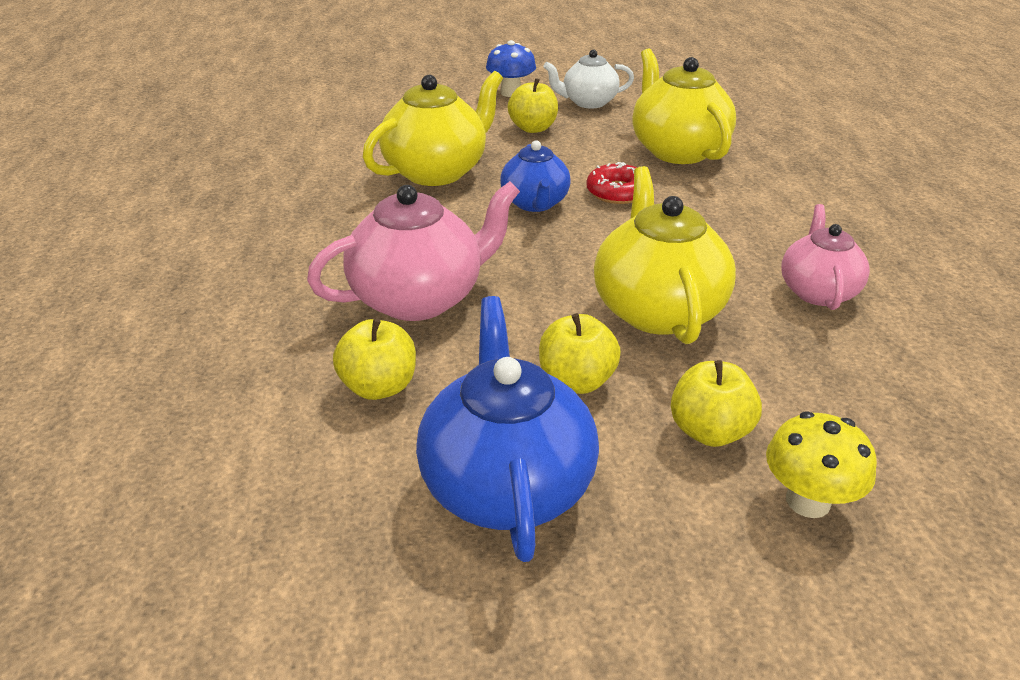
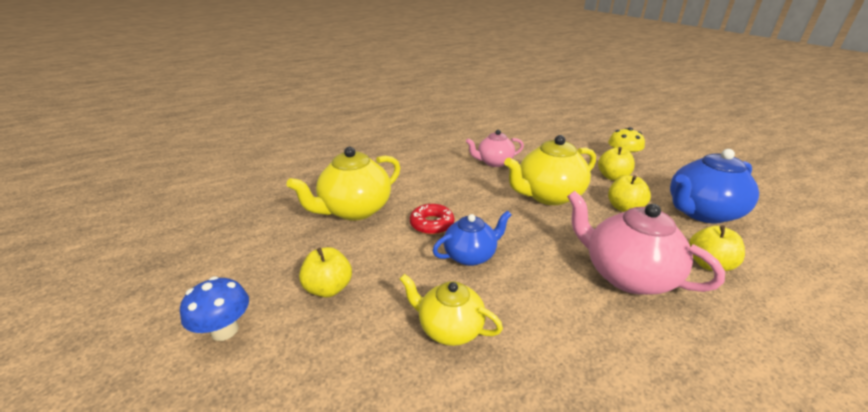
camera: 110 degrees left, 5 degrees down
(437, 171) = (449, 328): yellow teapot -> yellow teapot, size x0.62
(588, 102) = (257, 266): white teapot -> none

